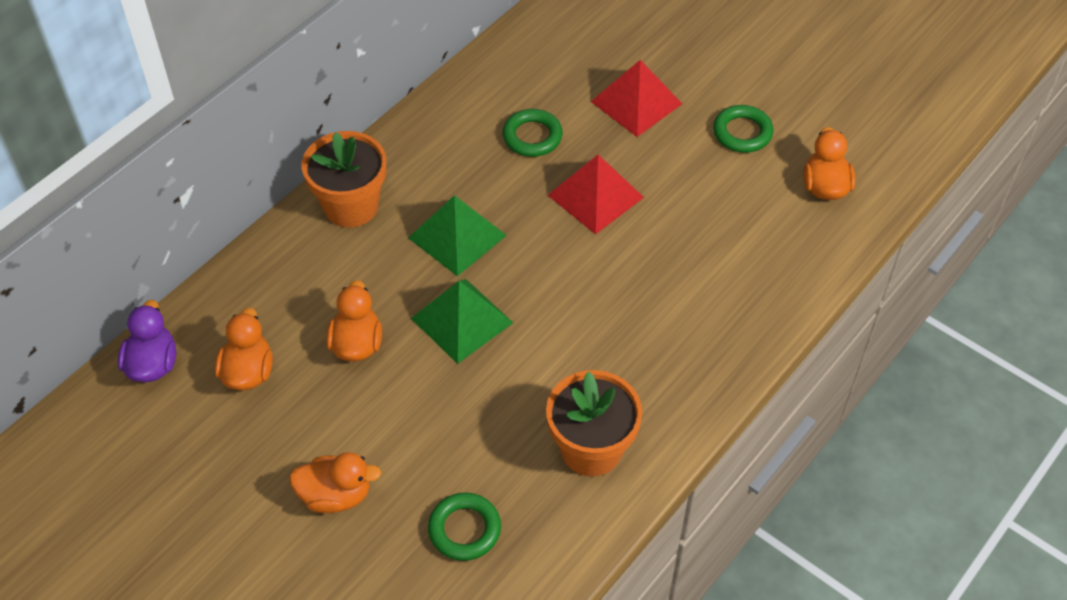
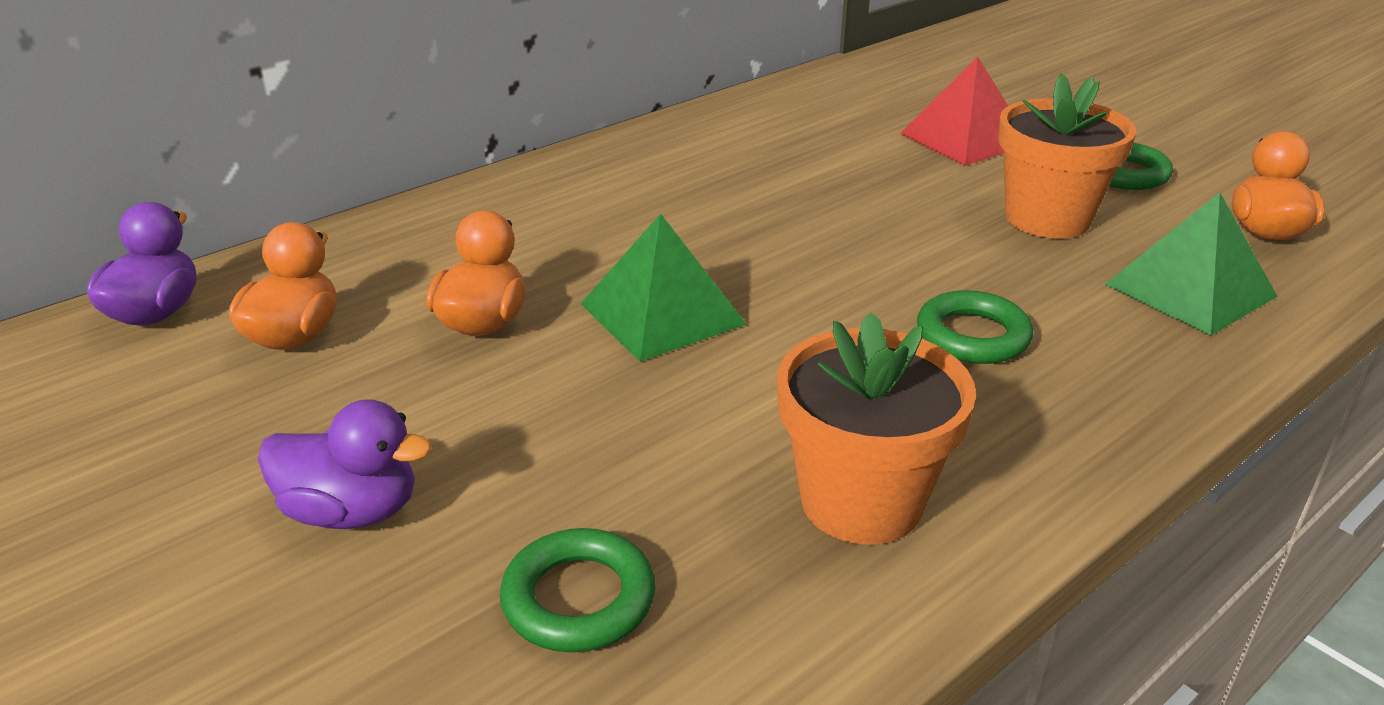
camera: 10 degrees right, 20 degrees down
(336, 495) = (352, 511): orange duck -> purple duck
(351, 206) = (537, 191): orange flower pot -> orange flower pot (1047, 218)
(457, 236) = (681, 230): green pyramid -> green pyramid (1190, 290)
(532, 137) = (813, 154): green ring -> green ring (972, 336)
(595, 196) = (899, 211): red pyramid -> none

